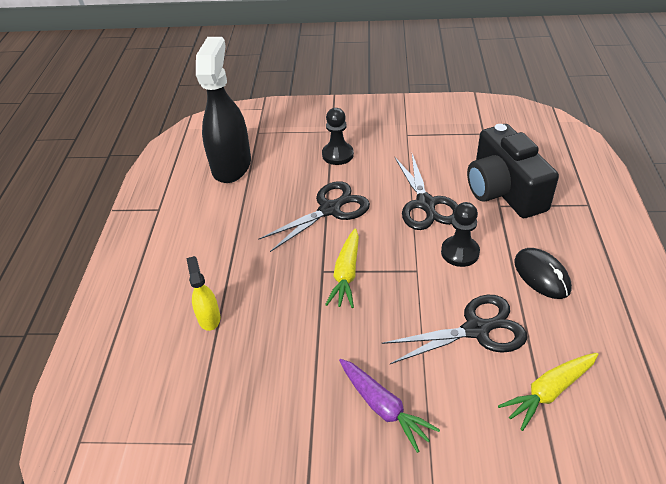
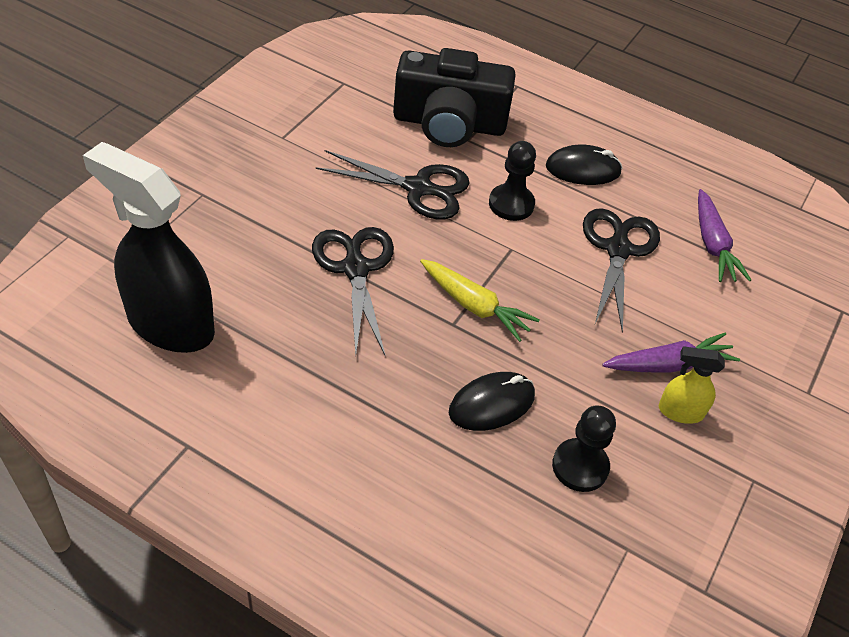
camera: 70 degrees left, 5 degrees up
(209, 317) = (451, 464): yellow spray bottle -> yellow spray bottle (680, 411)
(269, 317) = (491, 404): none -> black mouse
(337, 155) = (258, 212): black pawn -> black pawn (580, 466)
(549, 392) = (712, 245): yellow carrot -> purple carrot

